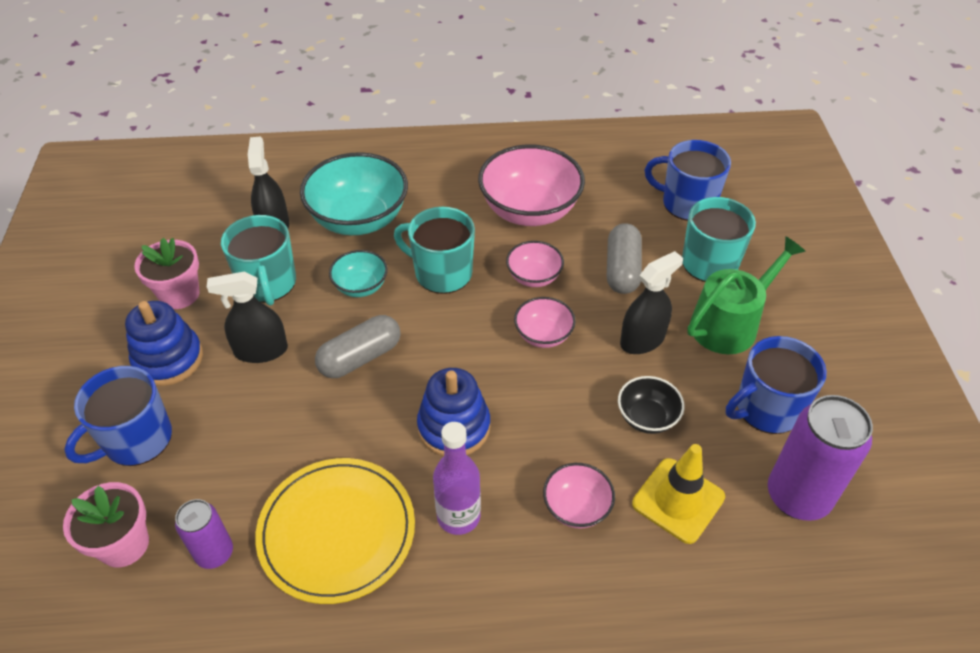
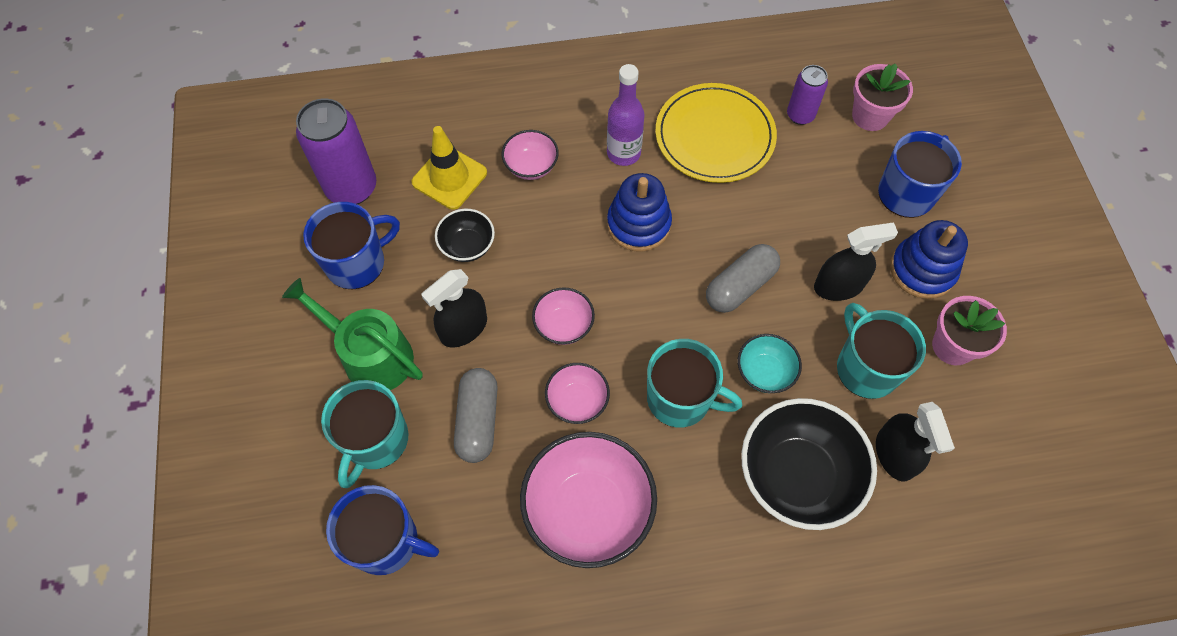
camera: 175 degrees right, 15 degrees up
(359, 219) = (797, 476): turquoise bowl -> black bowl
(729, 323) = (371, 355): green watering can -> green watering can turned 75 degrees clockwise

